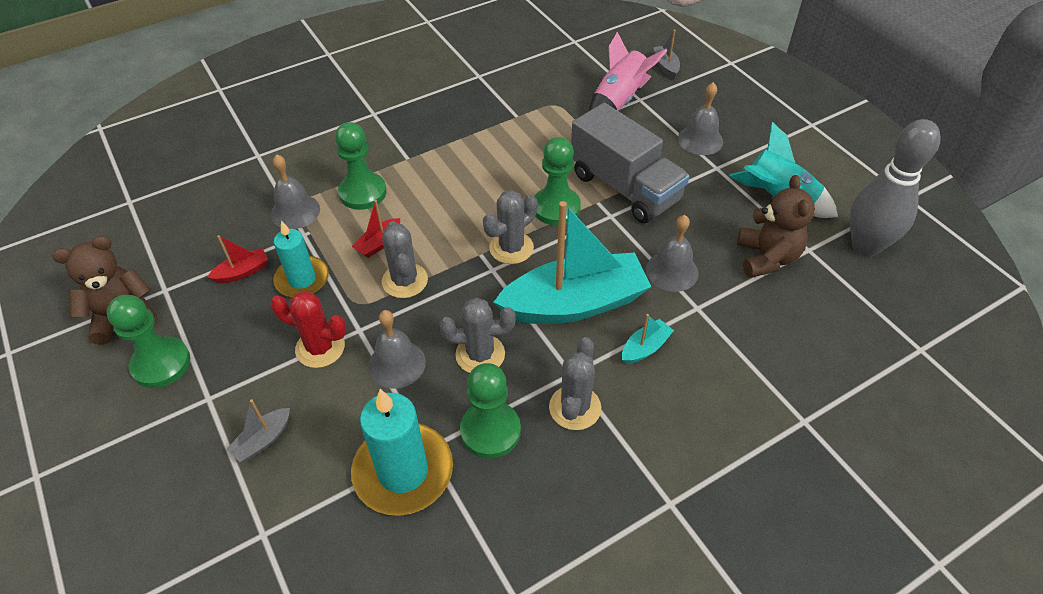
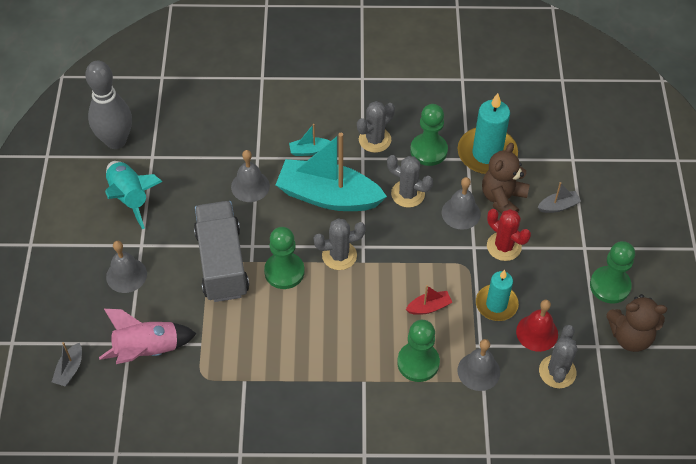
camera: 150 degrees left, 5 degrees up
(242, 272) = (537, 333): red boat -> red bell
(405, 281) = (426, 267): grey cactus -> grey cactus (557, 372)
(766, 258) = (183, 164): brown teddy bear -> brown teddy bear (502, 199)

